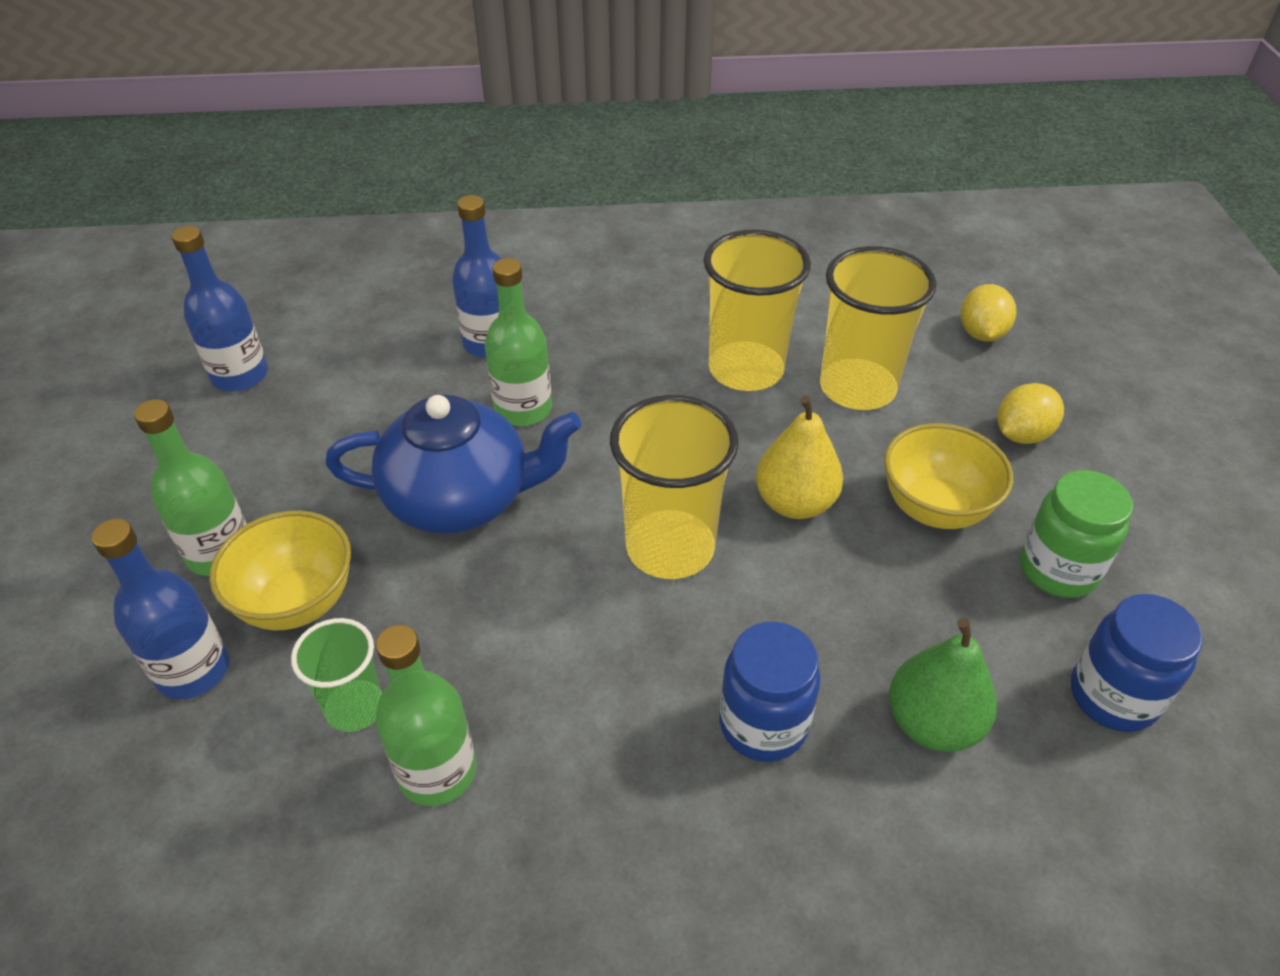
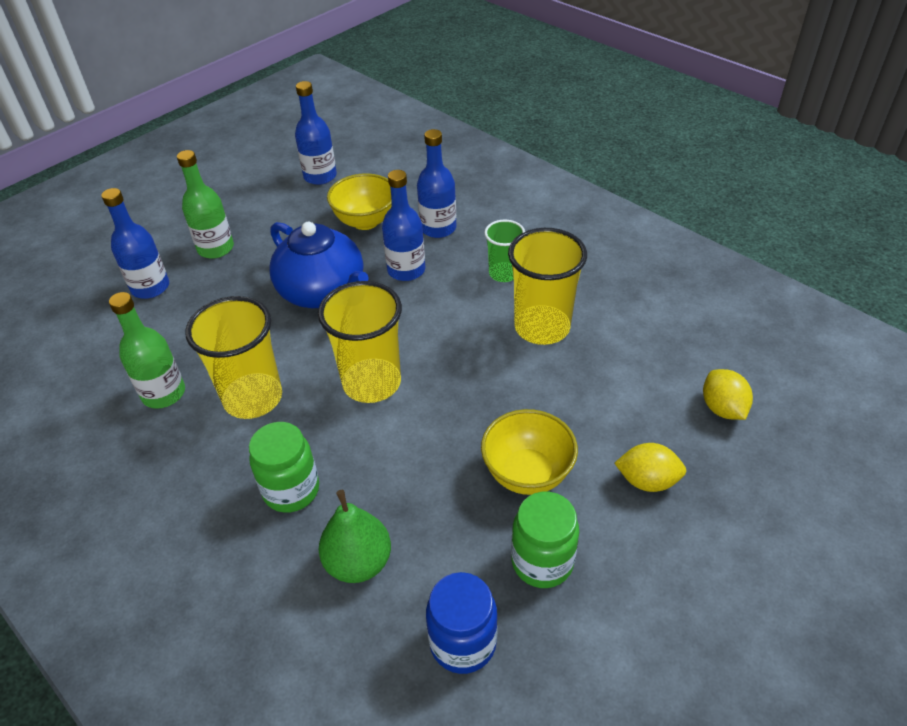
camera: 50 degrees right, 0 degrees up
(297, 602) = (212, 288): yellow bowl -> yellow bowl (365, 221)
(355, 707) = (174, 345): green cup -> green cup (503, 273)
(523, 409) = (406, 270): green bottle -> blue bottle
(763, 724) = (291, 490): blue jar -> green jar
(794, 503) = (459, 410): yellow pear -> none
(857, 388) = (589, 381): yellow cup -> yellow cup (253, 398)
(981, 333) = (722, 408): yellow lemon -> yellow lemon turned 75 degrees counterclockwise

